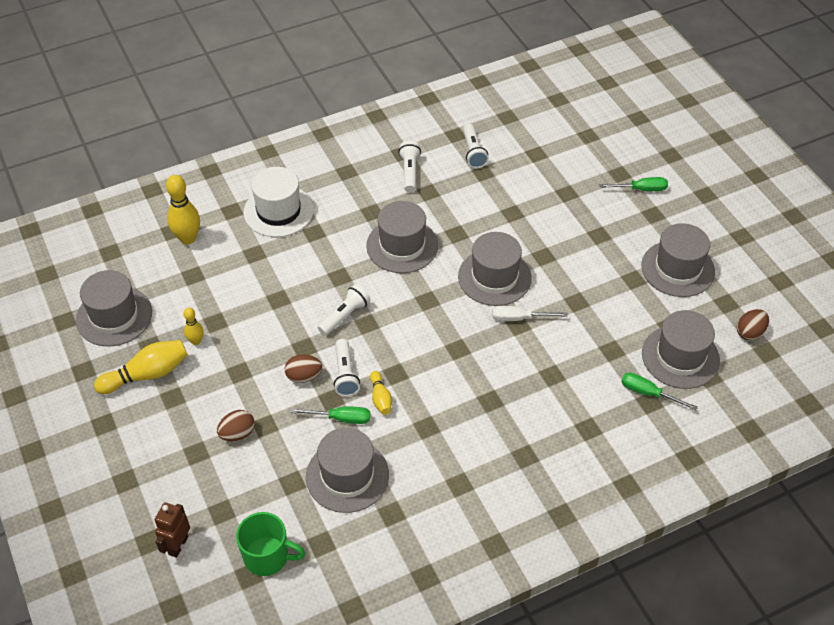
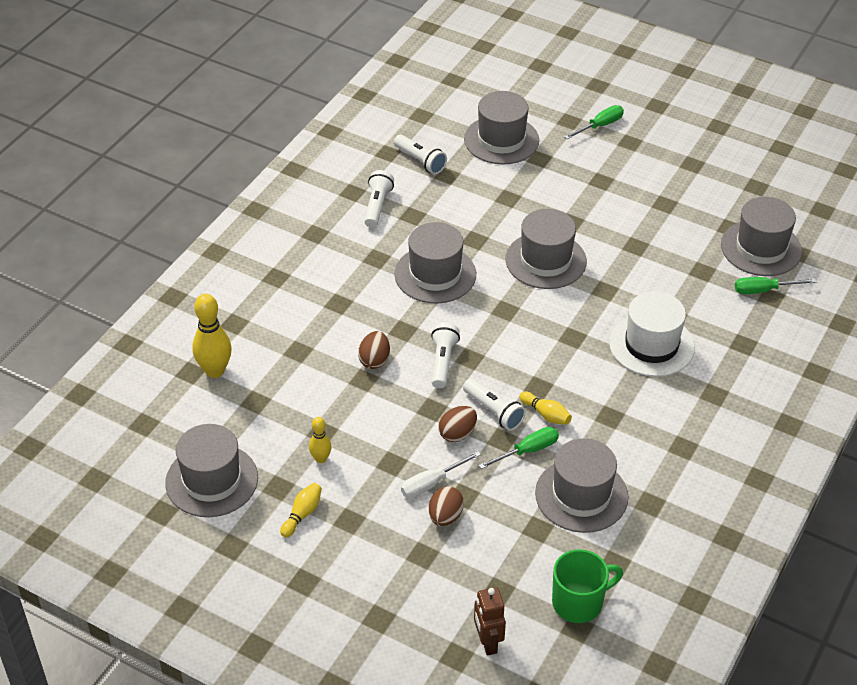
camera: 35 degrees left, 5 degrees down
(147, 375) = (302, 514): yellow bowling pin -> yellow bowling pin, size x0.56
(278, 211) = (283, 301): white hat -> white hat (651, 345)
(409, 172) = (377, 206): white flashlight -> white flashlight turned 45 degrees clockwise
(519, 318) = (601, 284): white screwdriver -> white screwdriver (431, 483)
(677, 269) = (692, 177): grey hat -> grey hat (501, 140)
(750, 332) = (796, 201): brown egg -> brown egg (374, 360)

